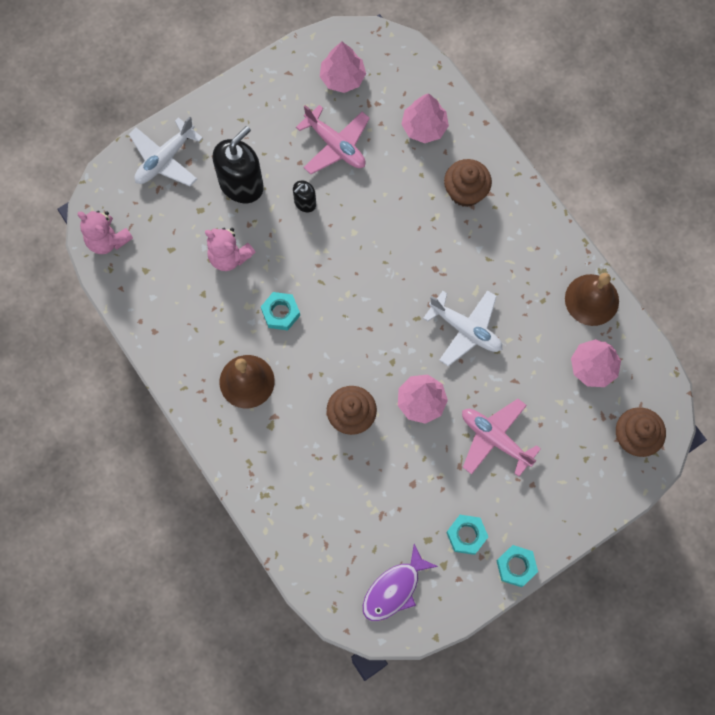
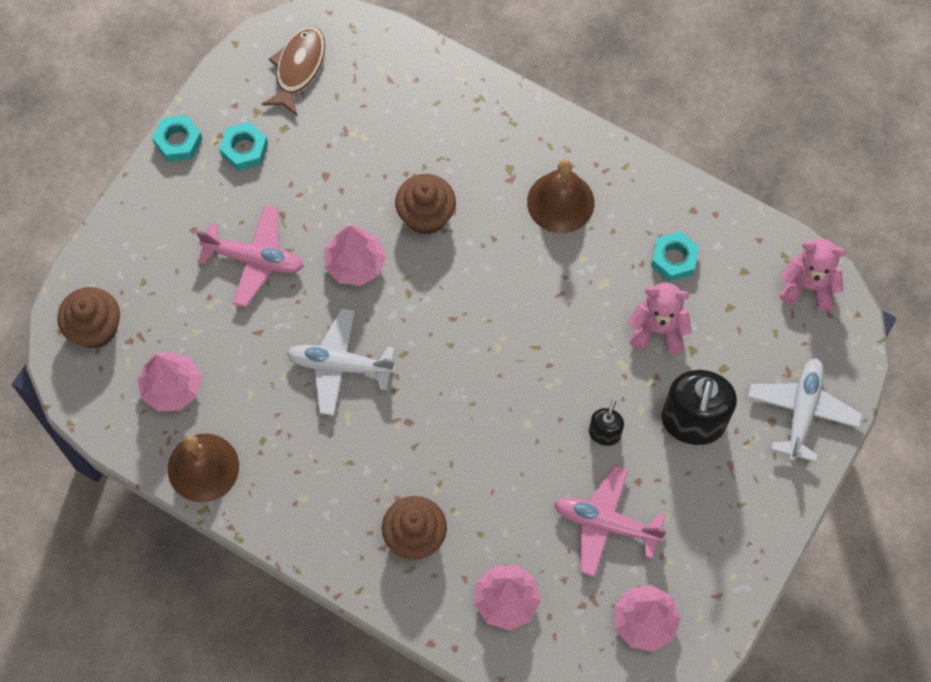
camera: 155 degrees right, 5 degrees down
(280, 313) = (563, 291): turquoise nut -> turquoise nut (673, 259)
(394, 589) = (298, 68): purple fish -> brown fish

